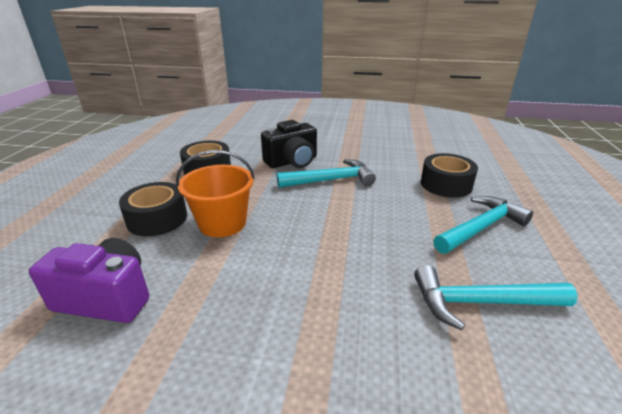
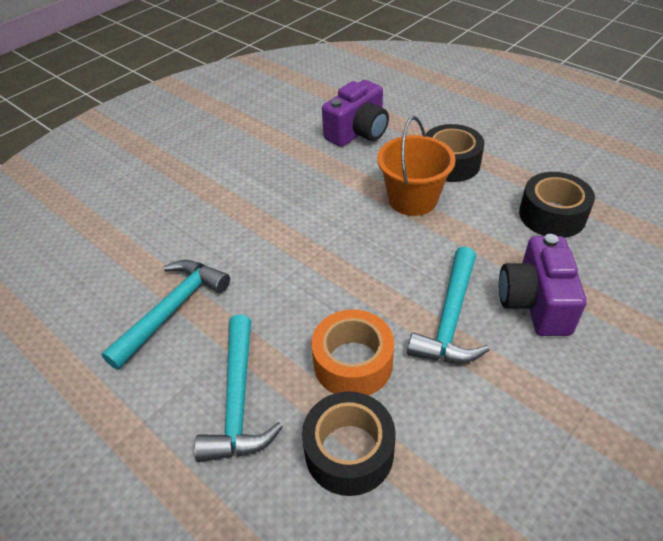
camera: 125 degrees right, 15 degrees up
(292, 162) = (535, 303): black camera -> purple camera
(400, 199) = (353, 363): none -> orange tape

